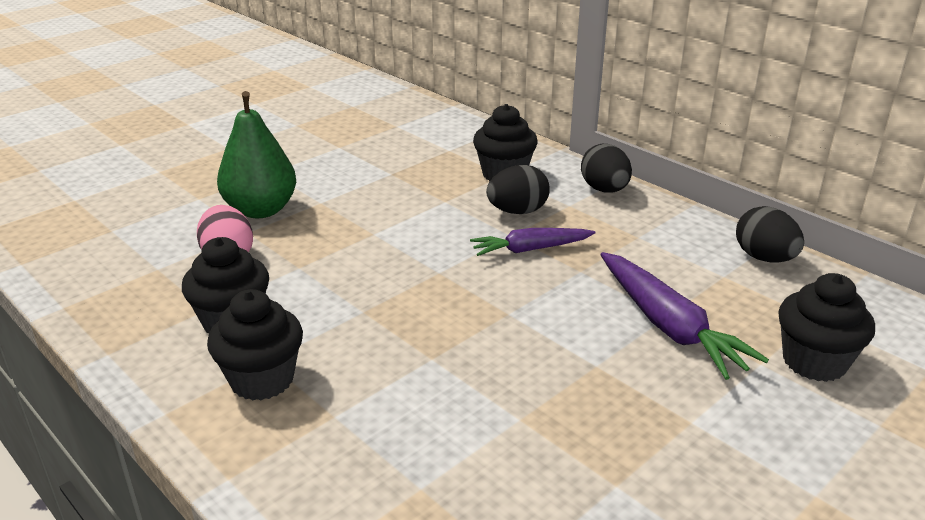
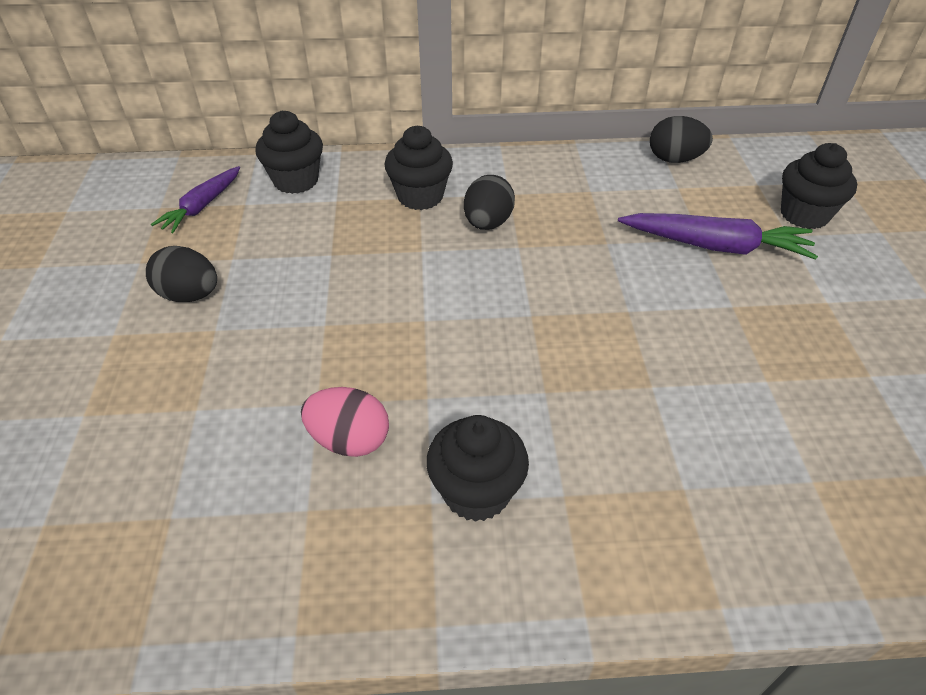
camera: 50 degrees left, 15 degrees up
(261, 210) = (286, 373): green pear -> none
(262, 380) = (592, 514): black cupcake -> black cupcake (296, 181)
(530, 249) = (551, 249): purple carrot -> purple carrot (202, 207)
(604, 190) = (508, 165): black egg -> black egg (189, 295)

